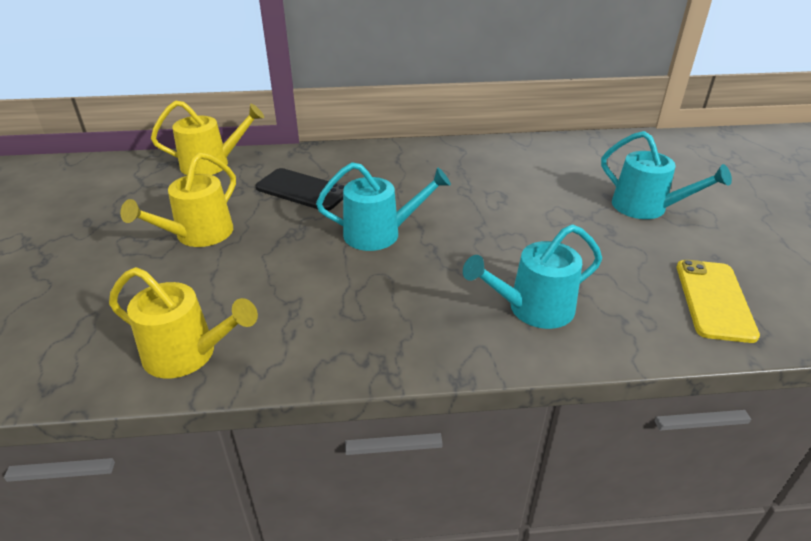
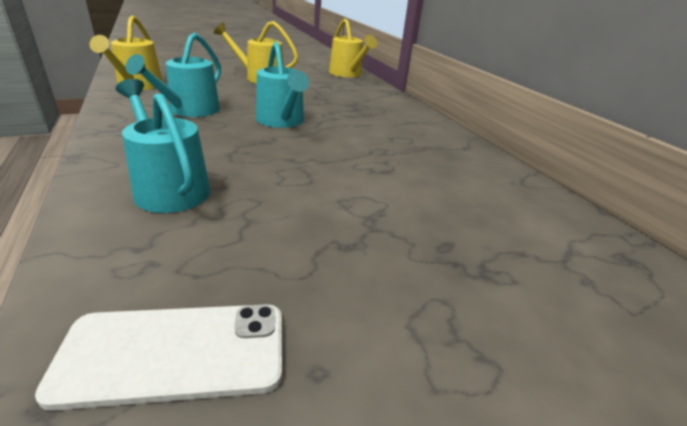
camera: 70 degrees right, 5 degrees down
(302, 190) = (332, 96): black phone -> none
(646, 208) = (439, 286): turquoise watering can -> turquoise watering can (190, 111)
(714, 300) = (174, 353): yellow phone -> white phone

